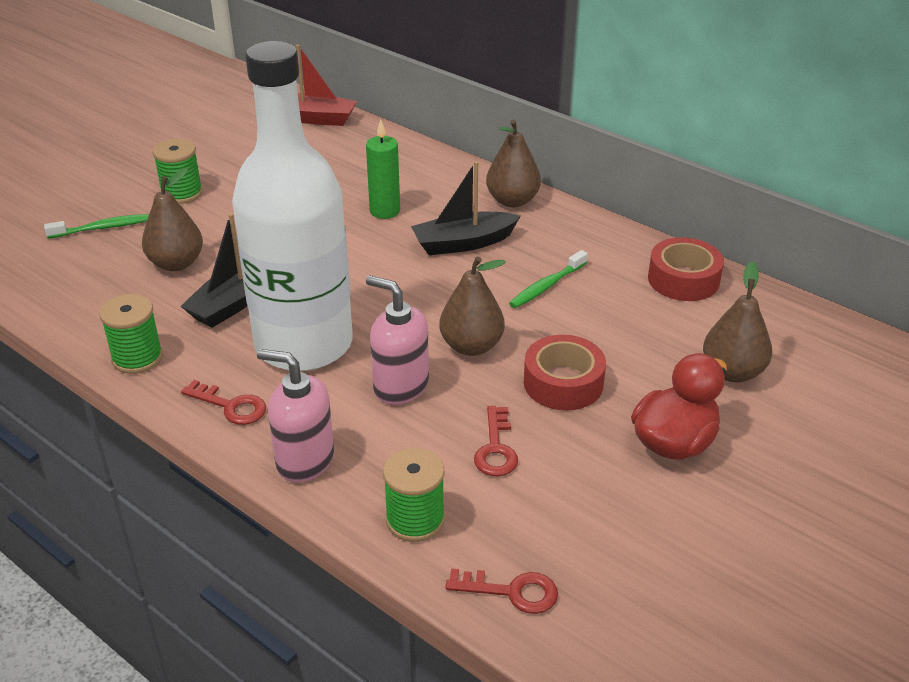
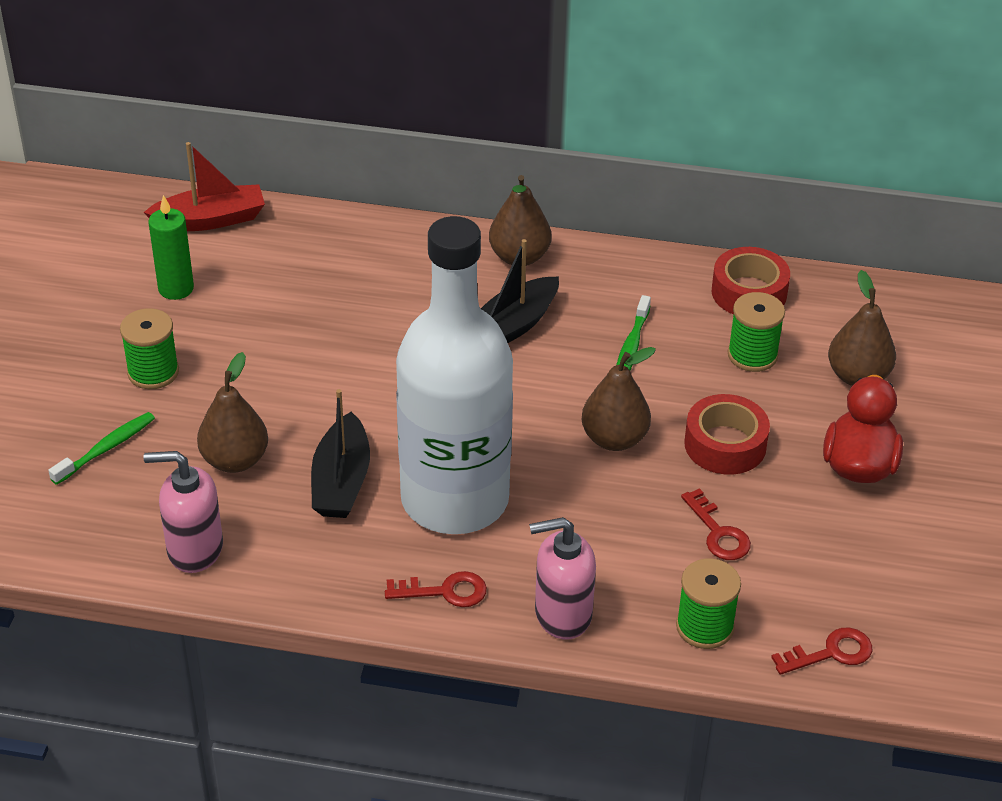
camera: 30 degrees left, 5 degrees up
(137, 358) = (302, 580): green spool -> green spool (752, 355)
(385, 211) = (399, 316): green candle -> green candle (176, 288)
(400, 386) = (584, 506): pink soap dispenser -> pink soap dispenser (194, 549)

